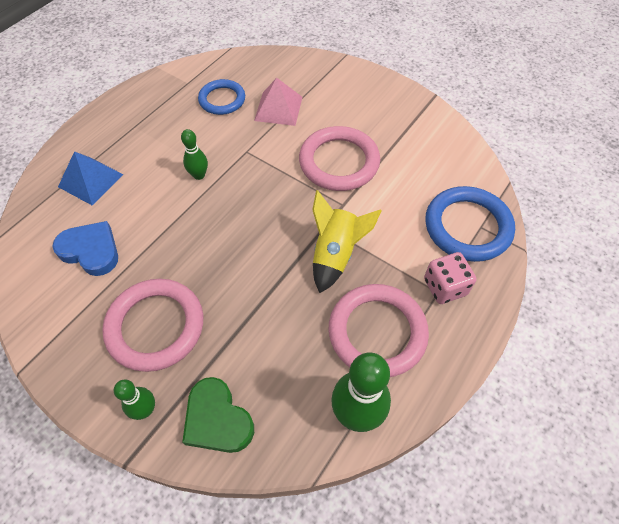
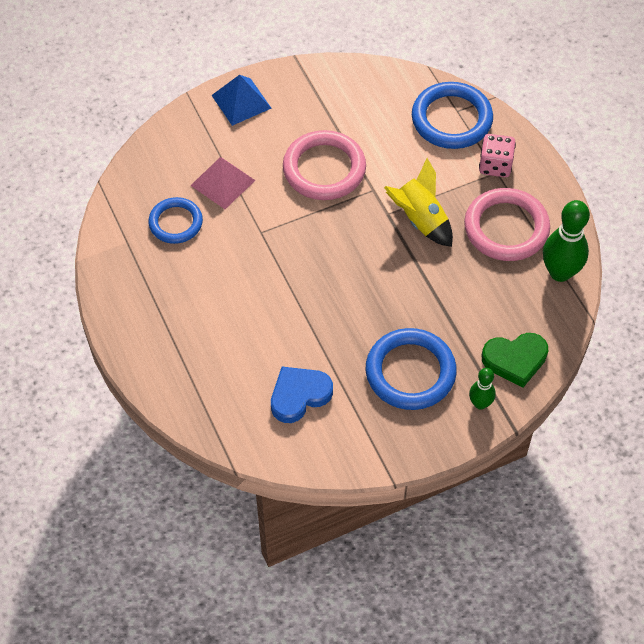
camera: 60 degrees left, 0 degrees up
(90, 180) = (210, 370): blue pyramid -> blue pyramid (241, 101)
(155, 326) = (410, 372): pink ring -> blue ring
(199, 175) = (265, 281): green bowling pin -> none

